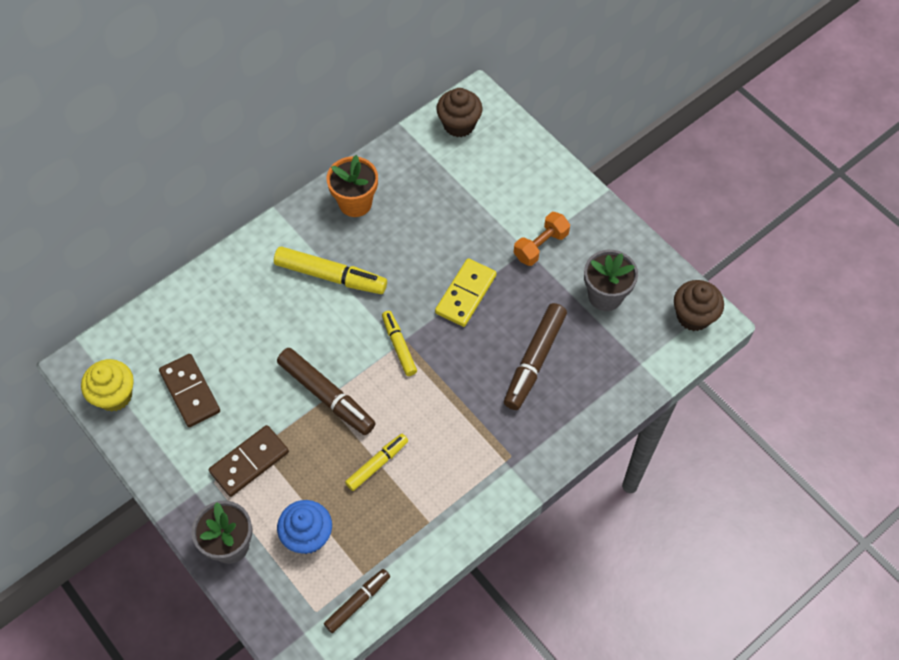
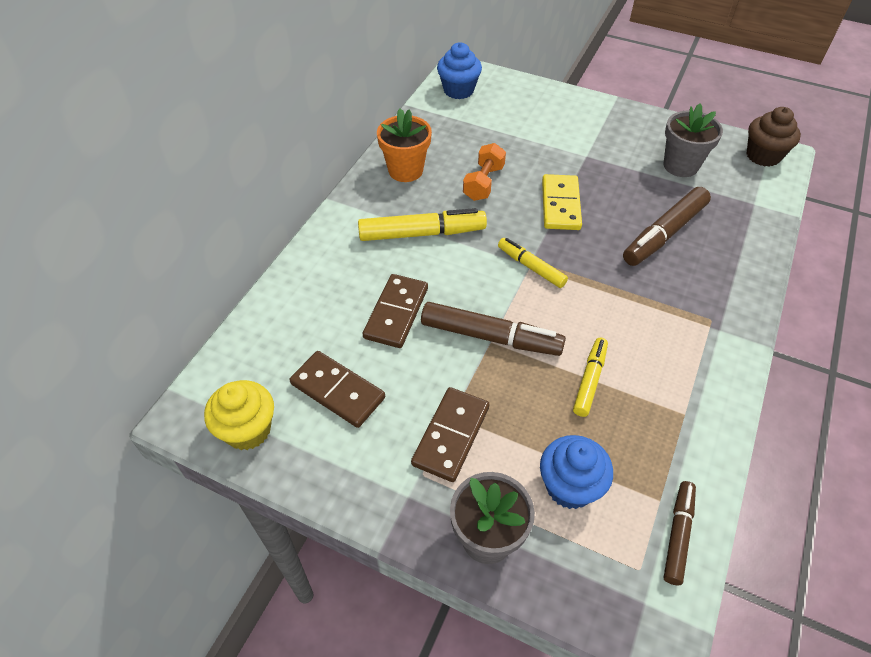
camera: 25 degrees left, 10 degrees down
(268, 344) = (396, 313): none -> brown domino
(459, 124) = (458, 90): brown cupcake -> blue cupcake
(534, 360) = (664, 234): brown marker -> brown marker turned 45 degrees clockwise
(541, 246) = (596, 149): orange dumbbell -> orange dumbbell (483, 183)

